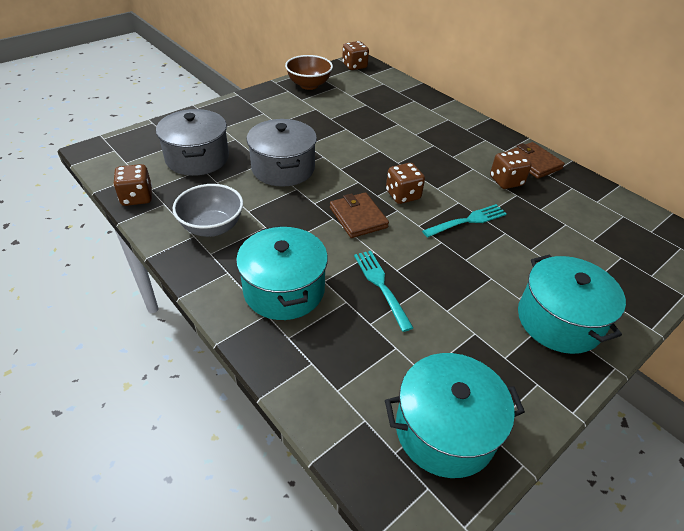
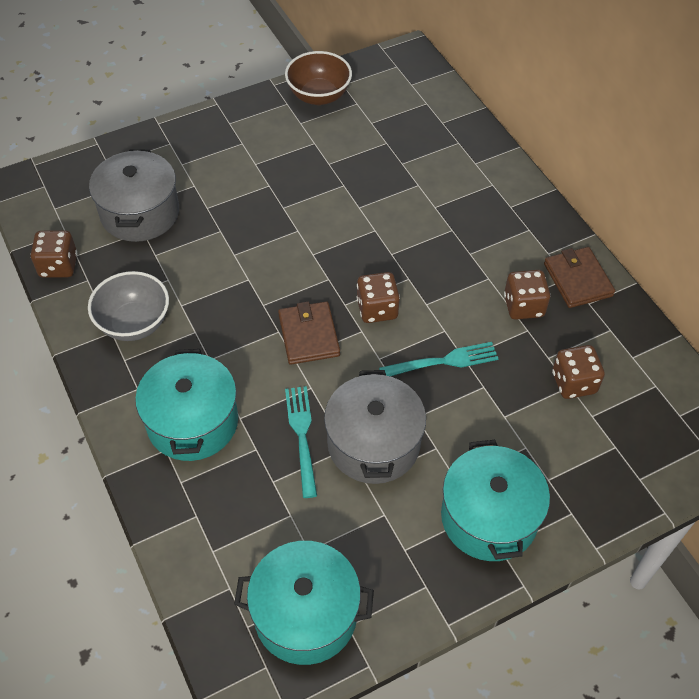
camera: 15 degrees right, 10 degrees up
(283, 168) = (241, 244): grey pot -> grey pot (373, 443)
(354, 66) = (397, 63): brown dice -> brown dice (573, 383)

